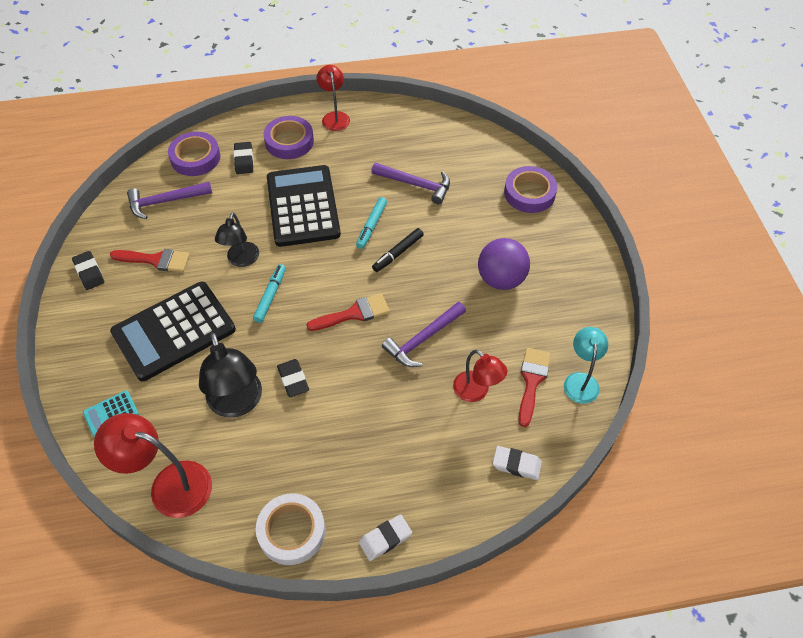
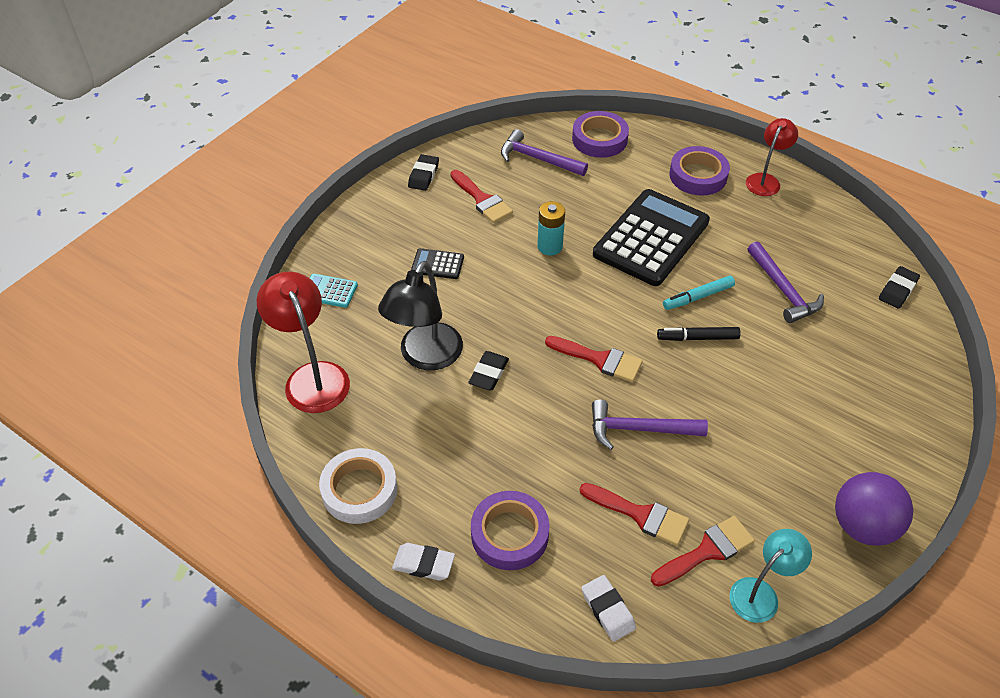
camera: 45 degrees right, 5 degrees down
(174, 331) = (437, 264): black calculator -> black calculator, size x0.42
(241, 260) = (550, 246): black lamp -> turquoise battery
(244, 160) = (639, 166): black eraser -> black eraser (897, 290)
(270, 296) = (543, 292): turquoise marker -> none
(476, 392) = (640, 515): red lamp -> red brush
(501, 279) = (779, 435): purple ball -> purple ball (862, 526)
(529, 193) = (902, 379): purple tape -> purple tape (509, 534)

